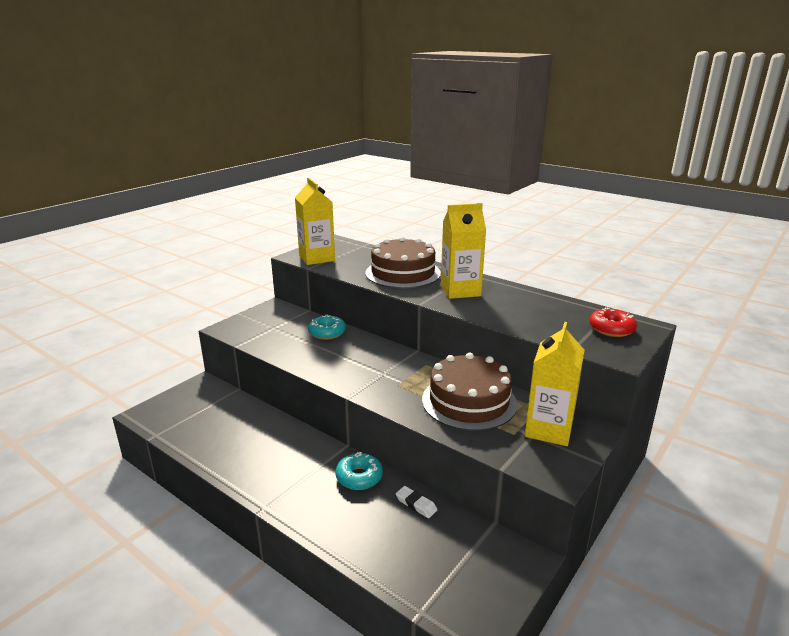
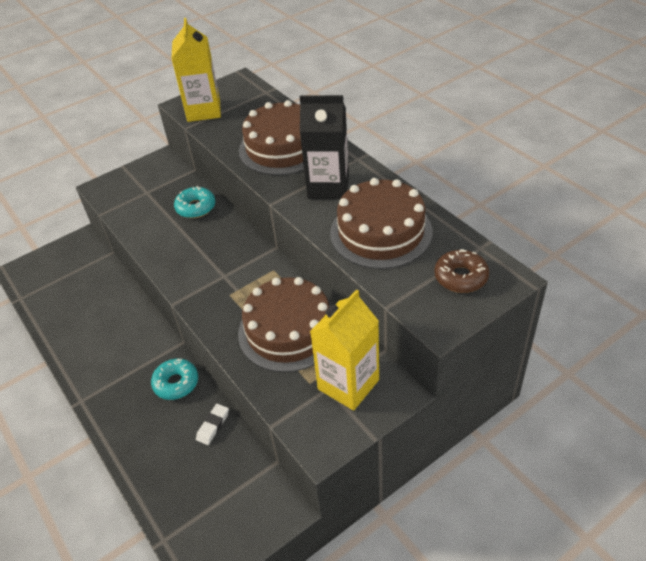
camera: 20 degrees right, 20 degrees up
(416, 504) = (213, 426): white eraser -> white eraser turned 60 degrees clockwise
(460, 291) = (328, 187): yellow carton -> black carton
(526, 311) = (381, 232): none -> brown cake
(611, 329) = (461, 277): red donut -> brown donut

